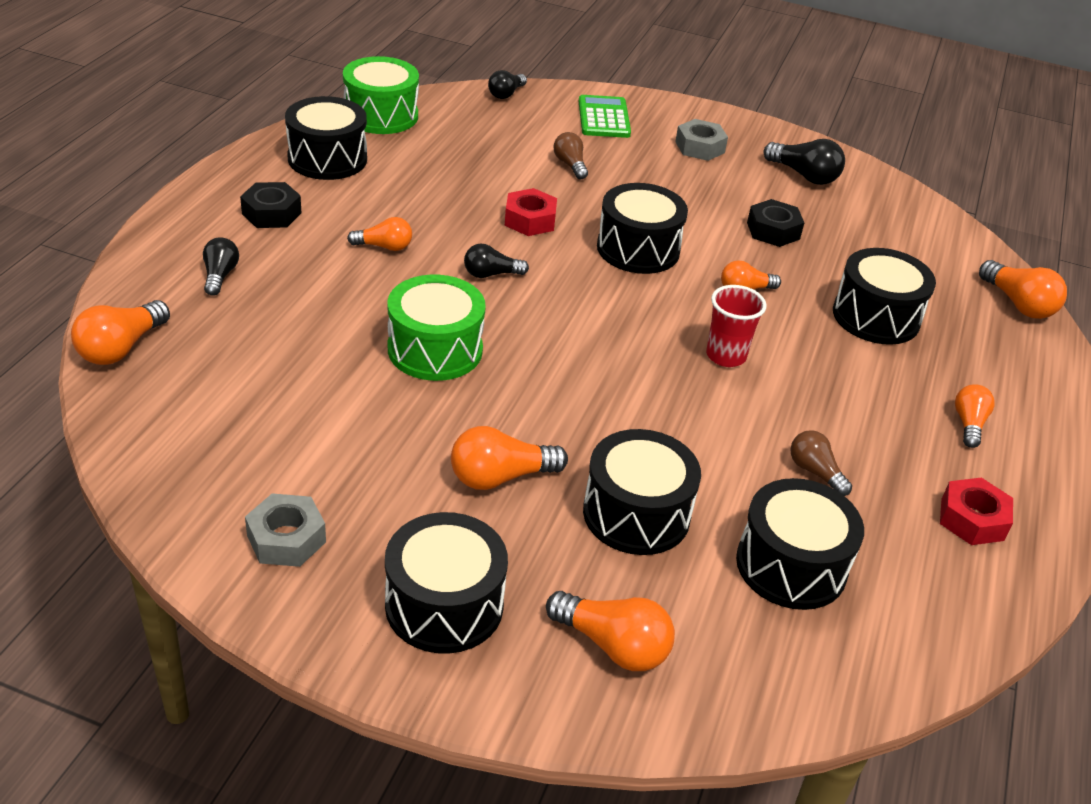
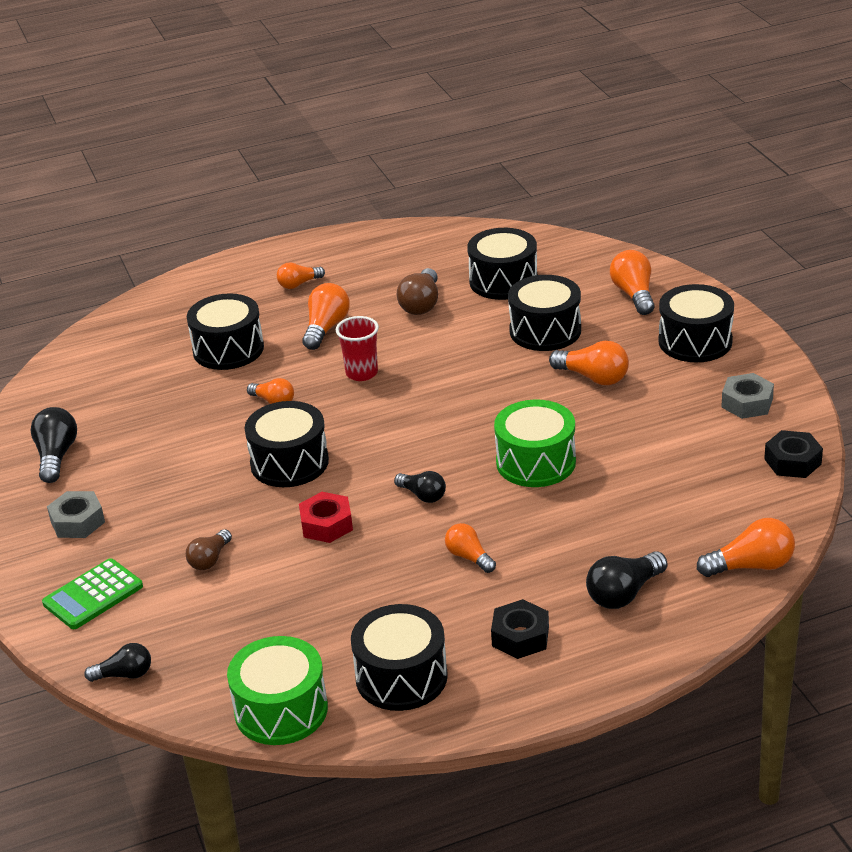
camera: 125 degrees left, 5 degrees down
(220, 276) = (624, 593): black light bulb -> black light bulb, size x1.52
(773, 231) = (172, 428): black nut -> black nut (792, 461)
(815, 472) = (421, 304): brown light bulb -> brown light bulb, size x1.52
(972, 519) = (383, 256): red nut -> none
(1018, 304) = (130, 315): orange light bulb -> orange light bulb (326, 328)

